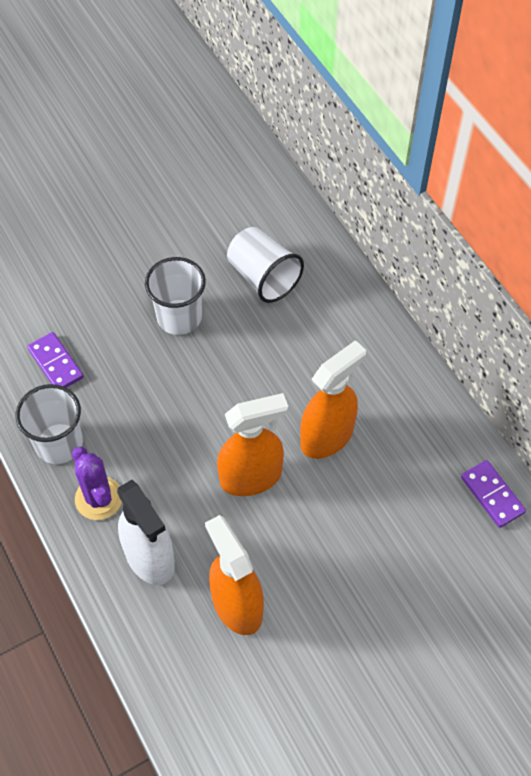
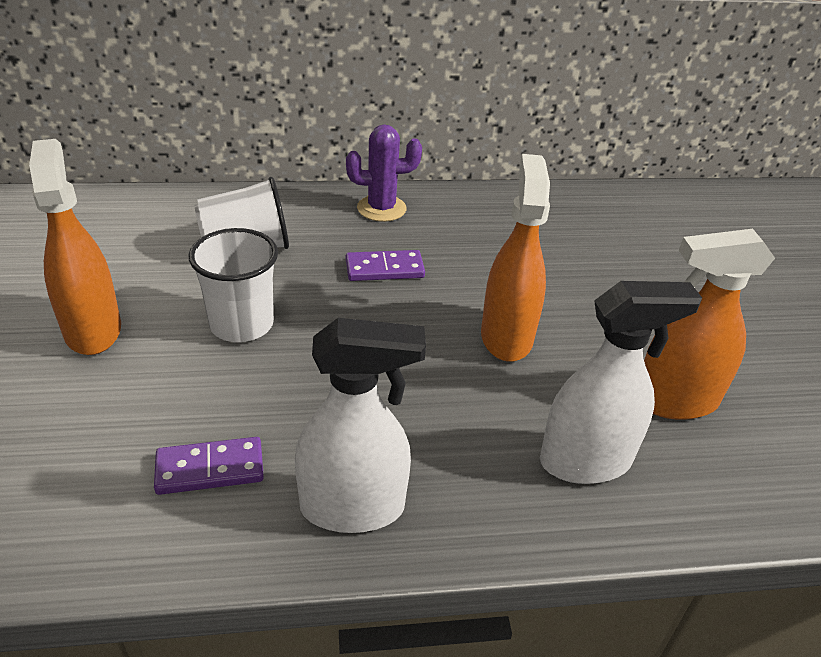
camera: 70 degrees left, 20 degrees down
(59, 443) = (353, 507): white cup -> white spray bottle
(99, 498) = (470, 488): purple cactus -> purple cactus (381, 208)
(327, 436) = (483, 269): orange spray bottle -> orange spray bottle (93, 330)
(492, 495) = (595, 201): purple domino -> purple domino (384, 269)

